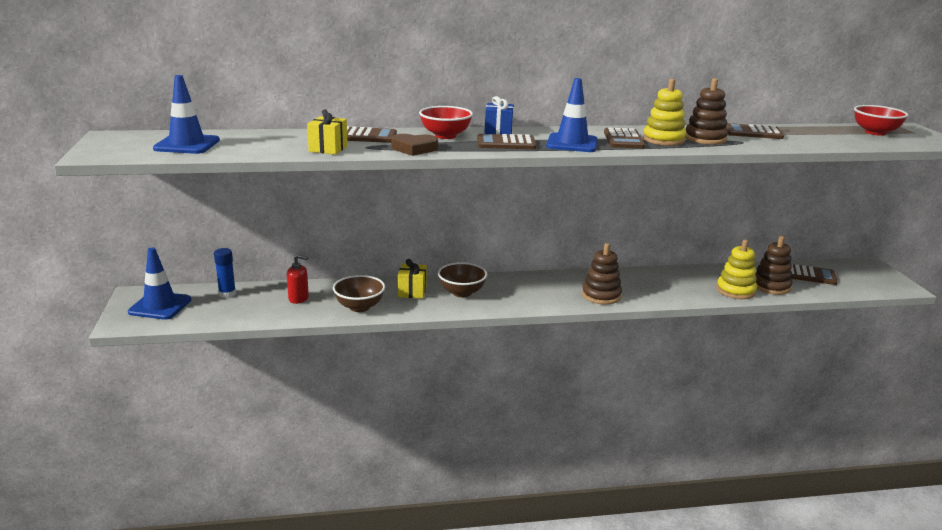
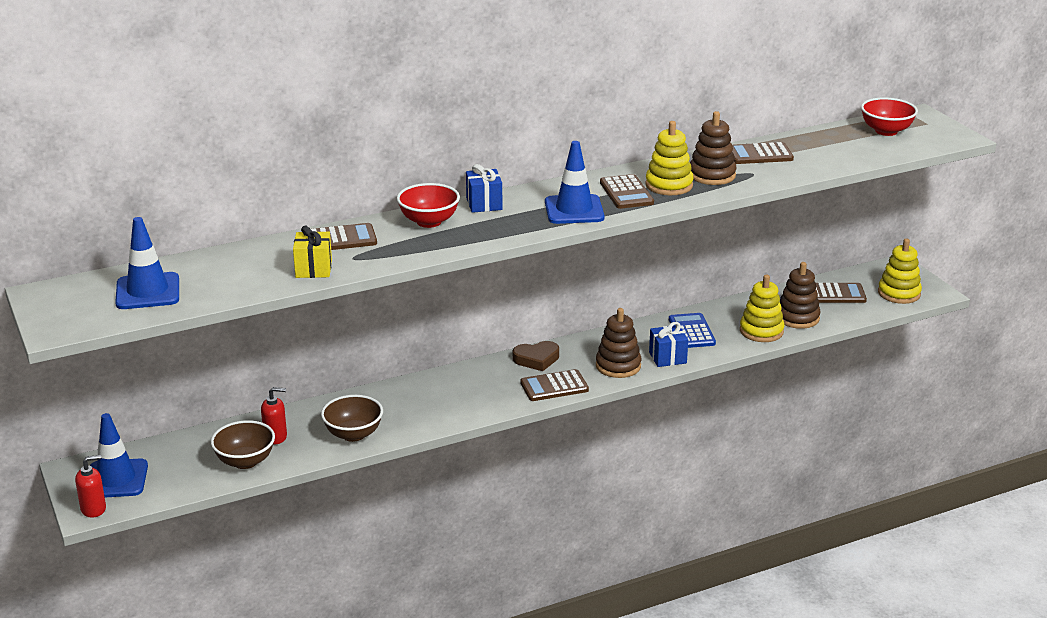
camera: 15 degrees left, 5 degrees up
(127, 323) = (93, 509): none -> red soap dispenser
(227, 294) = (185, 447): blue glue stick -> none
(412, 292) = (403, 402): yellow gift -> none
(414, 149) = (408, 251): brown heart -> brown heart (536, 359)
(461, 292) = (460, 392): brown bowl -> brown bowl (245, 461)
(506, 143) = (503, 223): brown calculator -> brown calculator (554, 386)
(646, 296) = (667, 358): none -> blue gift
(673, 282) = (691, 331): none -> blue calculator
(868, 283) = (899, 293): none -> yellow stacking toy

